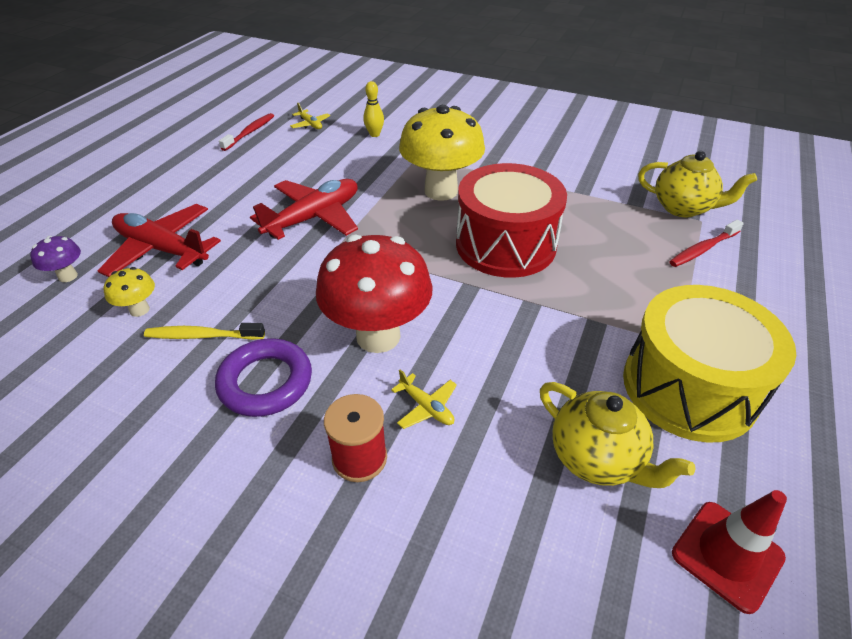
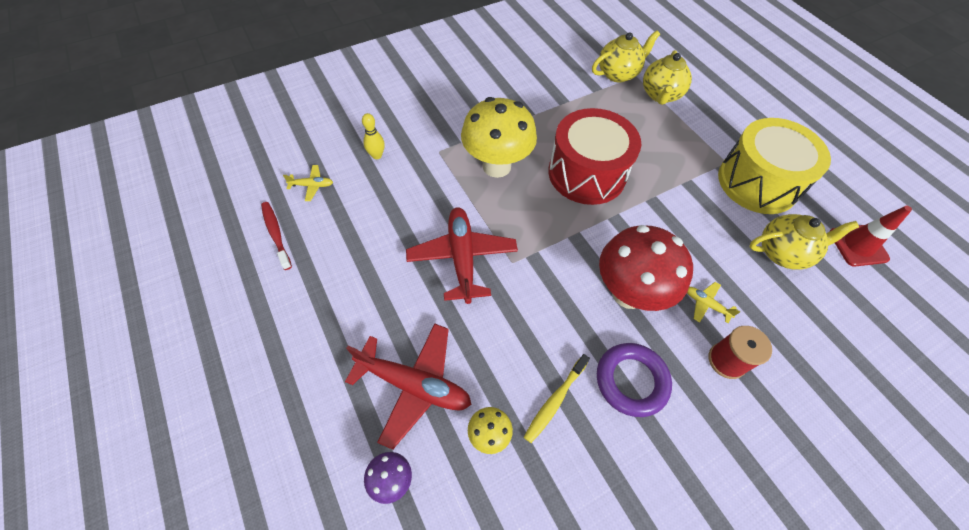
camera: 55 degrees left, 15 degrees up
(162, 249) = (414, 385): red plane -> red plane turned 135 degrees counterclockwise
(426, 407) = (706, 304): yellow plane -> yellow plane turned 135 degrees counterclockwise
(703, 249) = (660, 95): red toothbrush -> yellow teapot

